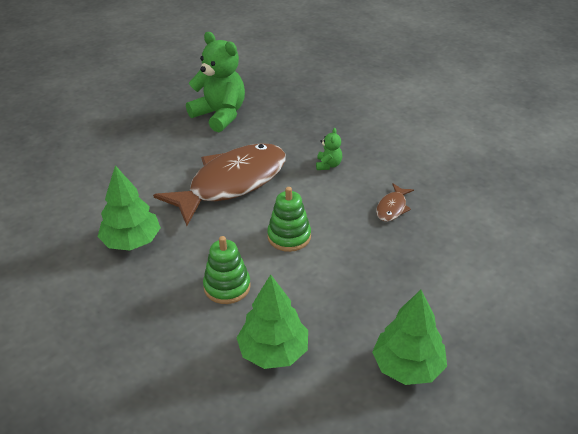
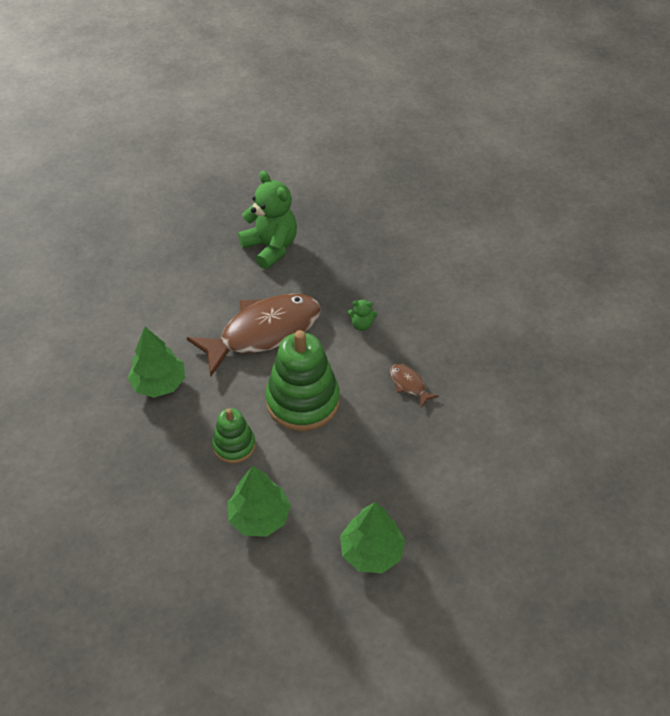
camera: 10 degrees right, 10 degrees up
(289, 236) = (303, 401): green stacking toy -> green stacking toy, size x1.79
(328, 165) = (361, 325): green teddy bear -> green teddy bear turned 75 degrees clockwise
(392, 208) = (409, 384): brown fish -> brown fish turned 105 degrees clockwise

